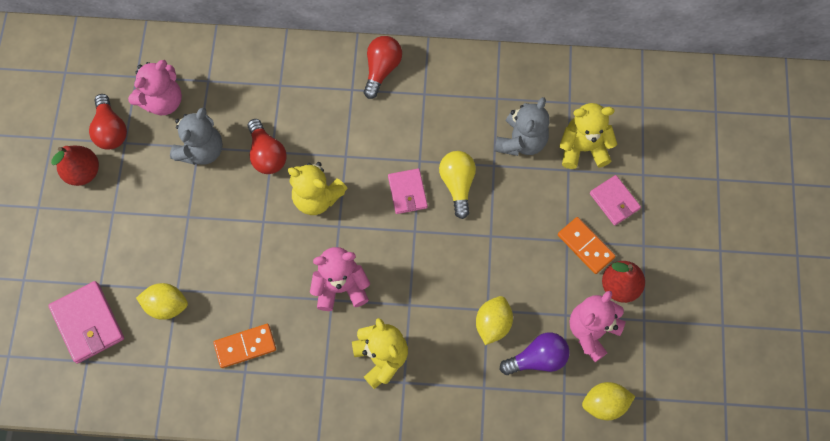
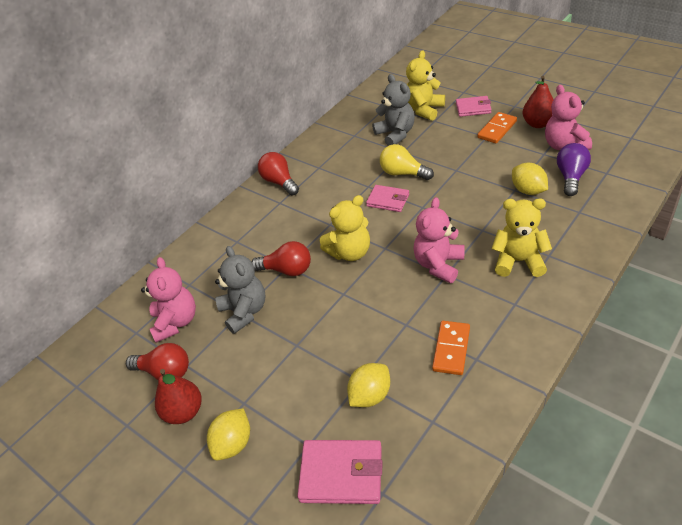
camera: 50 degrees left, 25 degrees down
(585, 246) = (497, 129): orange domino -> orange domino turned 45 degrees counterclockwise
(604, 404) = (626, 156): yellow lemon -> yellow lemon (233, 444)

